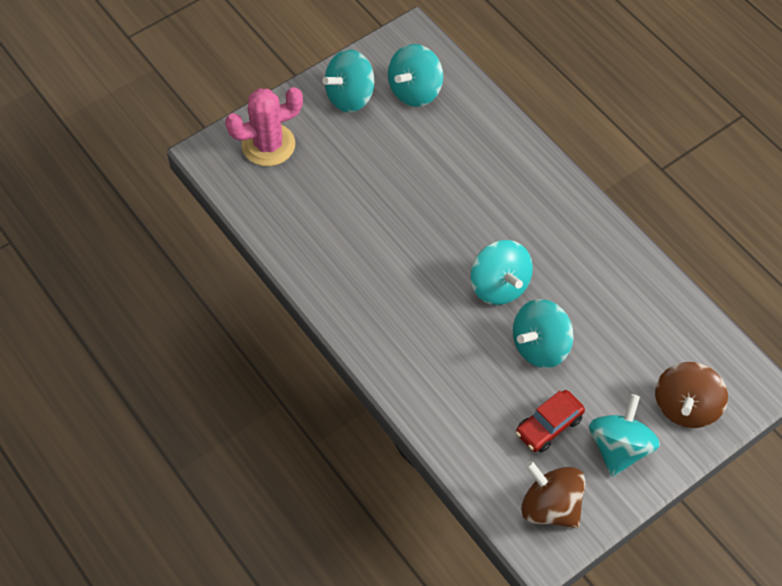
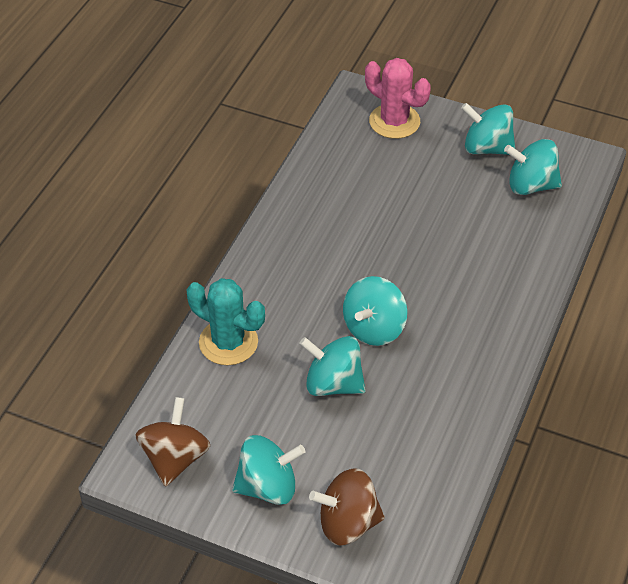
camera: 60 degrees right, 10 degrees down
(446, 404) = (228, 342): none -> turquoise cactus
(548, 426) = (255, 423): red car -> none

